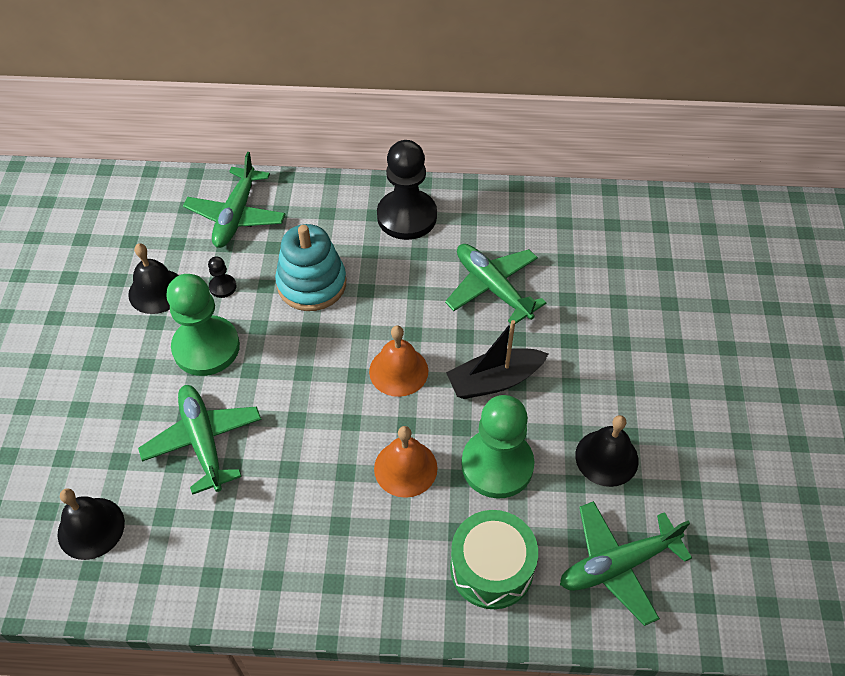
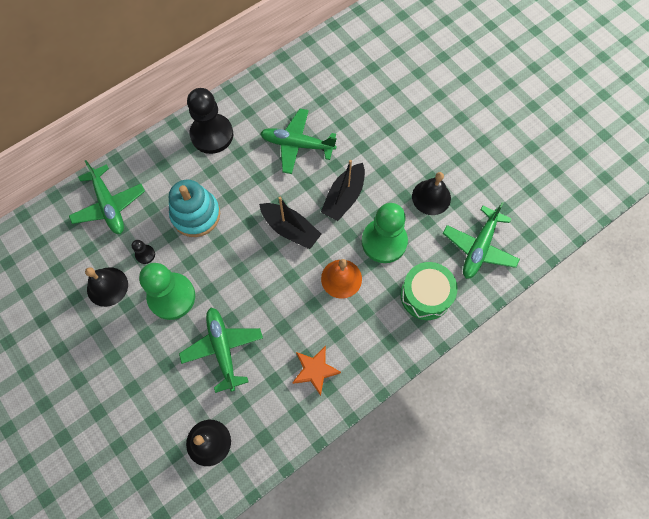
camera: 40 degrees left, 15 degrees up
(203, 441) = (222, 348): green plane -> green plane turned 45 degrees clockwise
(276, 547) = (315, 370): none -> orange star
(398, 371) = (290, 229): orange bell -> black boat

